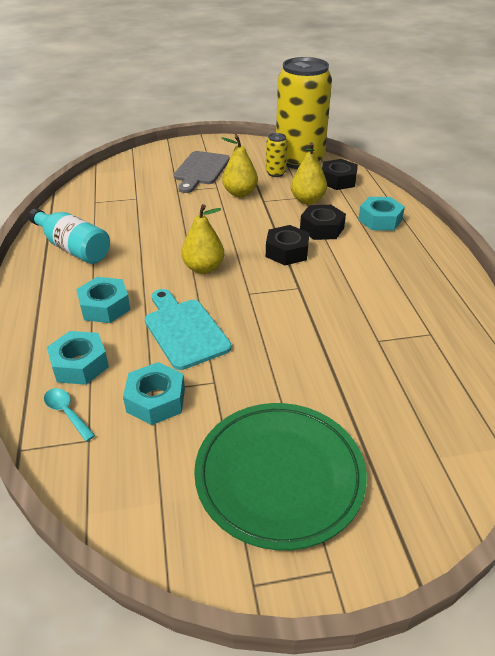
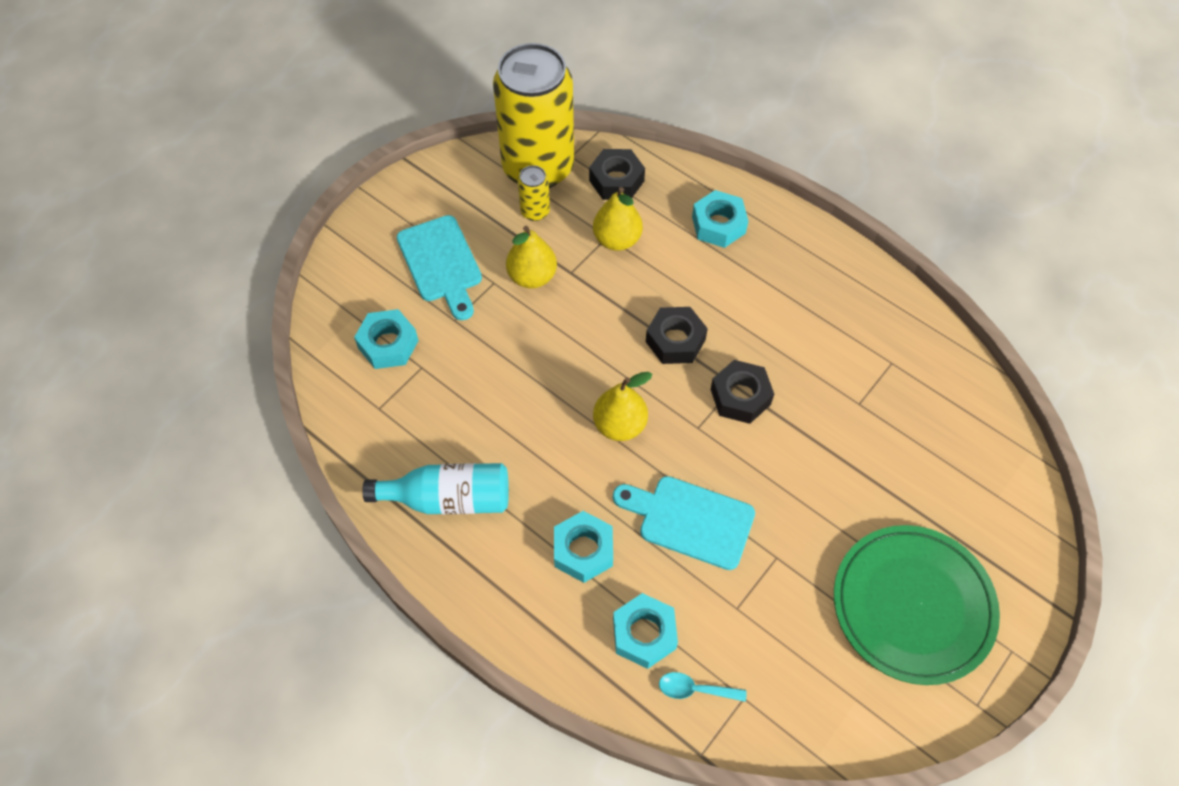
camera: 40 degrees left, 20 degrees up
(156, 400) = (751, 615): turquoise nut -> turquoise nut (388, 344)
(201, 170) = (441, 263): grey cutting board -> turquoise cutting board
(322, 228) = (675, 279): black nut -> black nut (740, 397)

